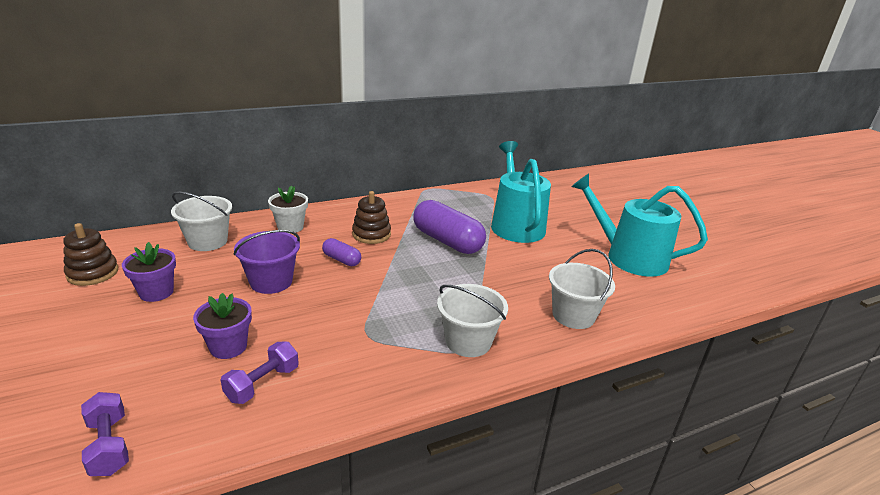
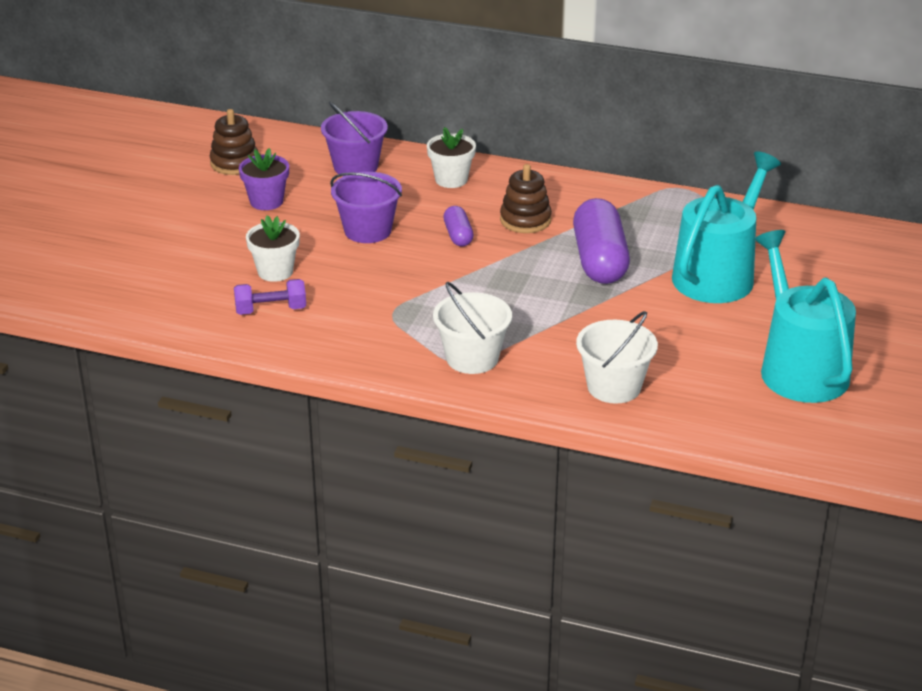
camera: 45 degrees right, 5 degrees up
(109, 445) = (142, 302): purple dumbbell -> none
(208, 241) = (355, 166): white bucket -> purple bucket
(228, 347) = (275, 272): purple flower pot -> white flower pot

